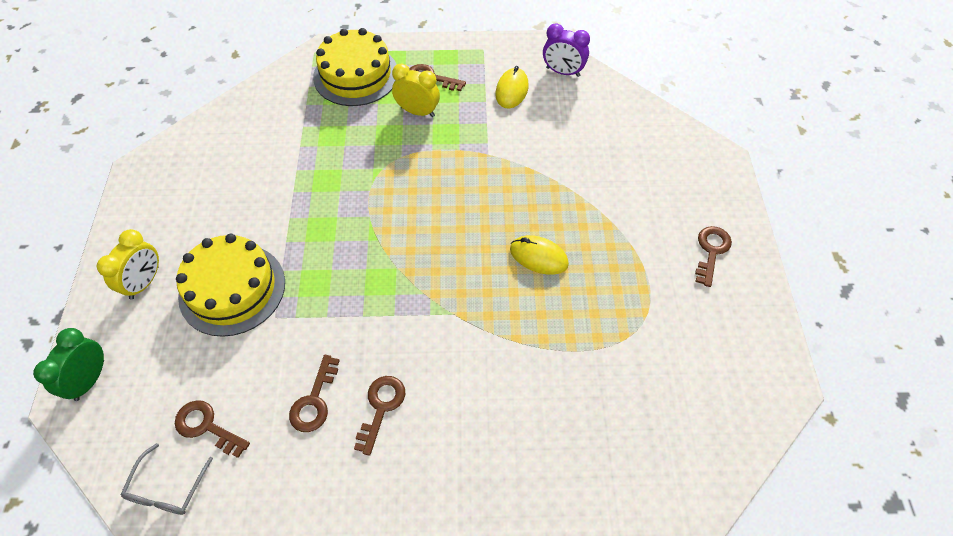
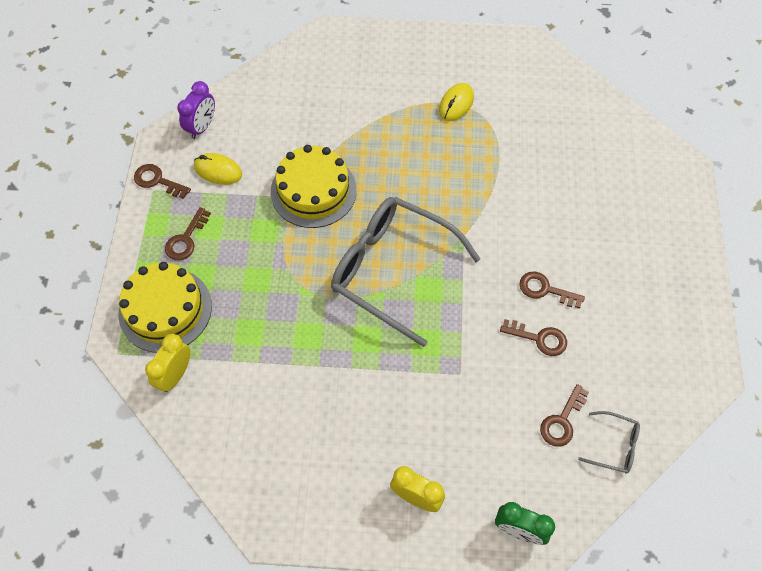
camera: 85 degrees left, 5 degrees up
(232, 289) = (429, 413): yellow cake -> yellow cake (313, 191)
(403, 245) = (392, 270): none -> grey glasses
(417, 112) = (231, 253): yellow clock -> yellow clock (175, 375)
(538, 257) = (413, 170): yellow mouse -> yellow mouse (456, 104)
(711, 251) = (417, 58): brown key -> brown key (157, 181)

